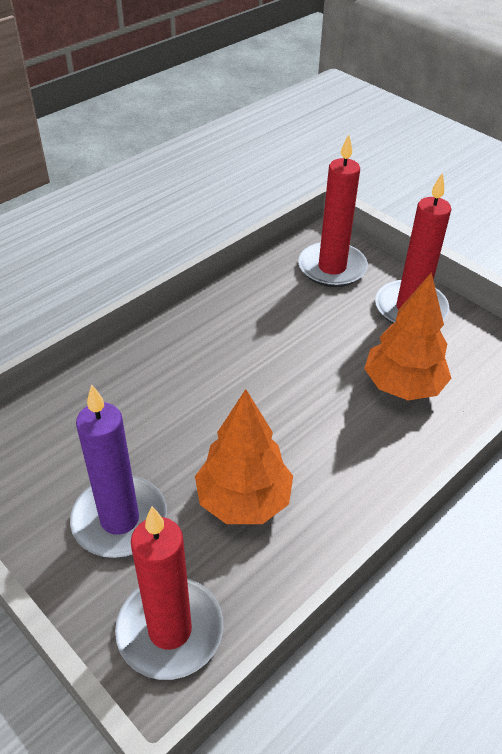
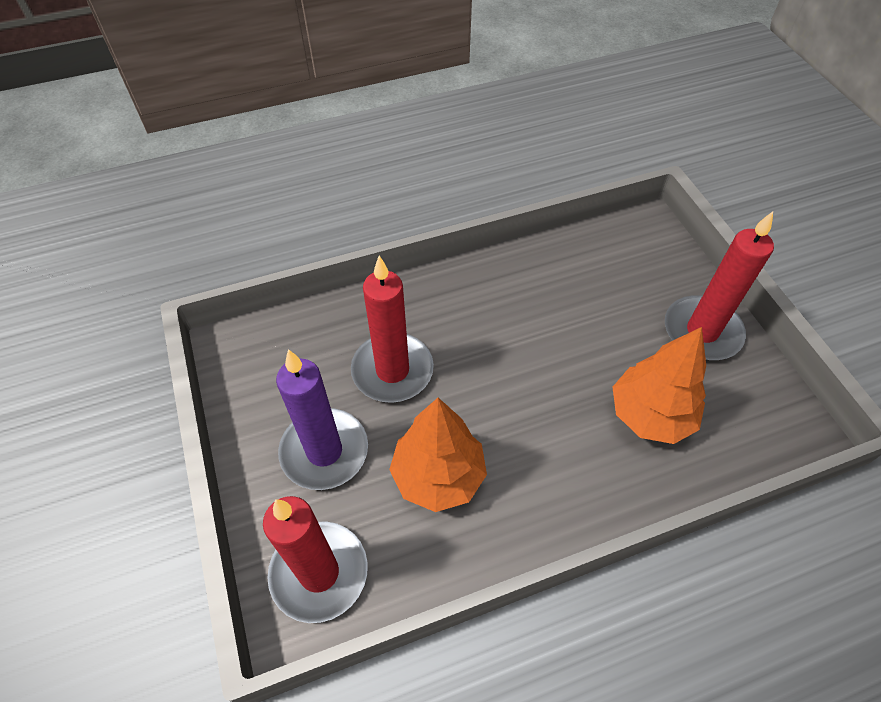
camera: 25 degrees right, 10 degrees up
(332, 268) = (641, 259): red candle -> red candle (392, 370)

